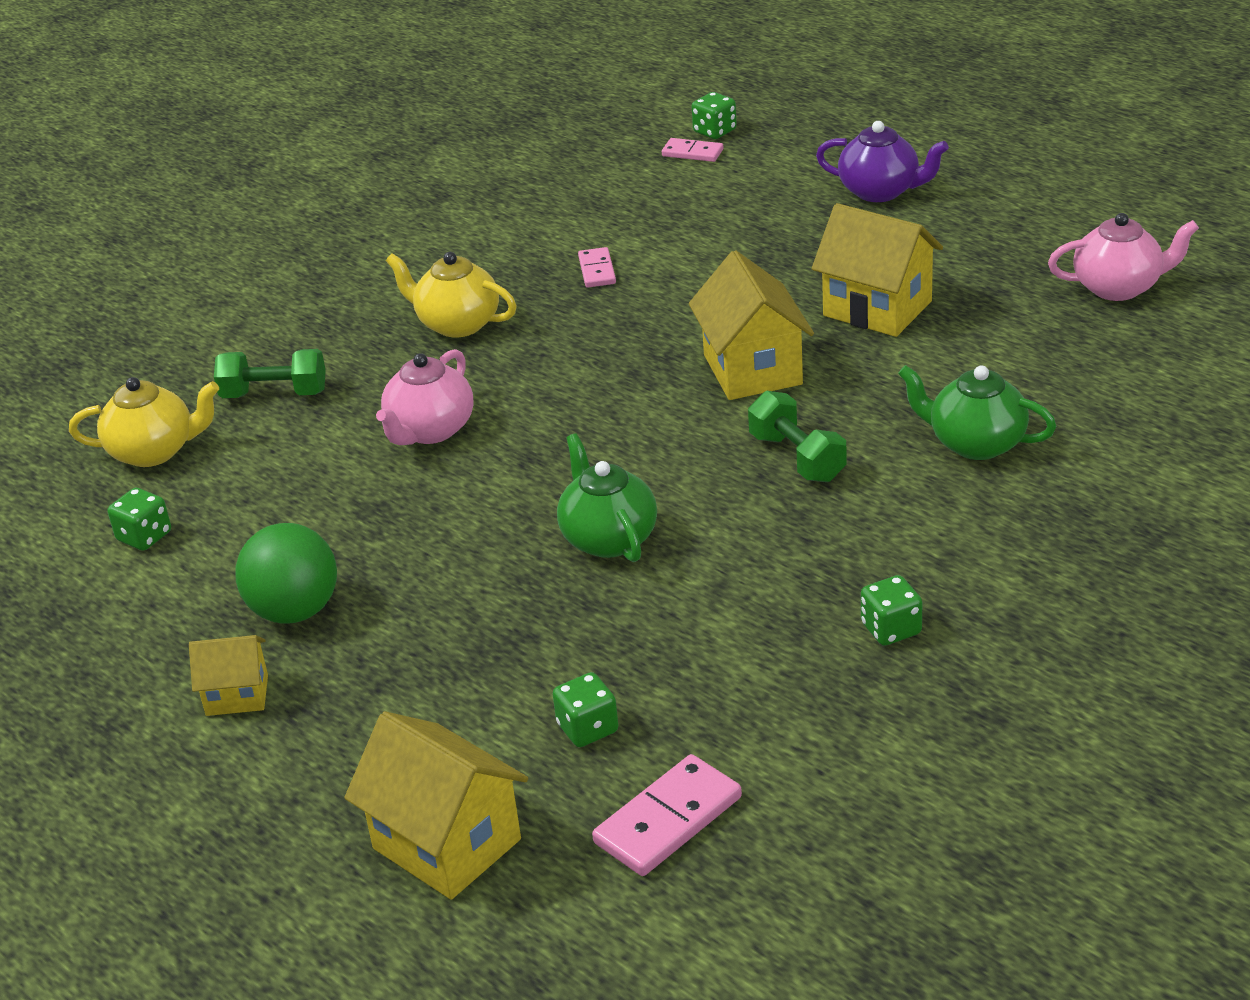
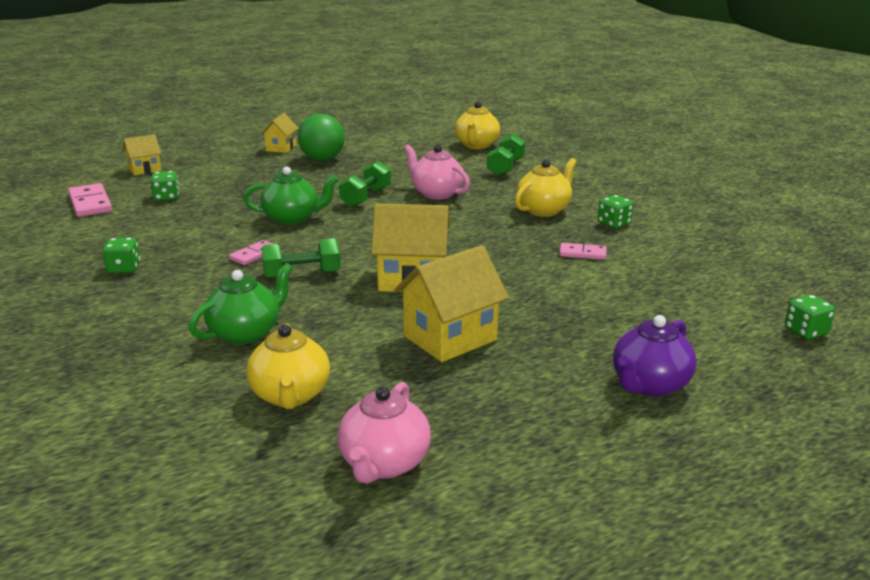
camera: 105 degrees right, 10 degrees down
(144, 536) = (409, 141): green dice -> green dice (614, 224)
(447, 844) = (144, 169): yellow house -> yellow house, size x0.57
(480, 494) = (366, 197): none -> green dumbbell
(692, 153) = (763, 315): pink domino -> pink domino (254, 255)
(1067, 368) = (290, 395): none -> yellow teapot

